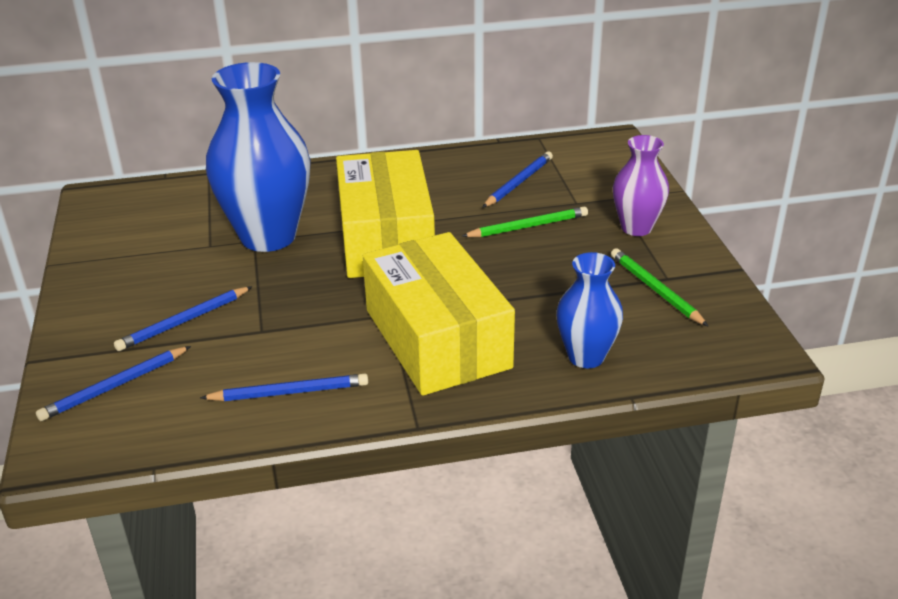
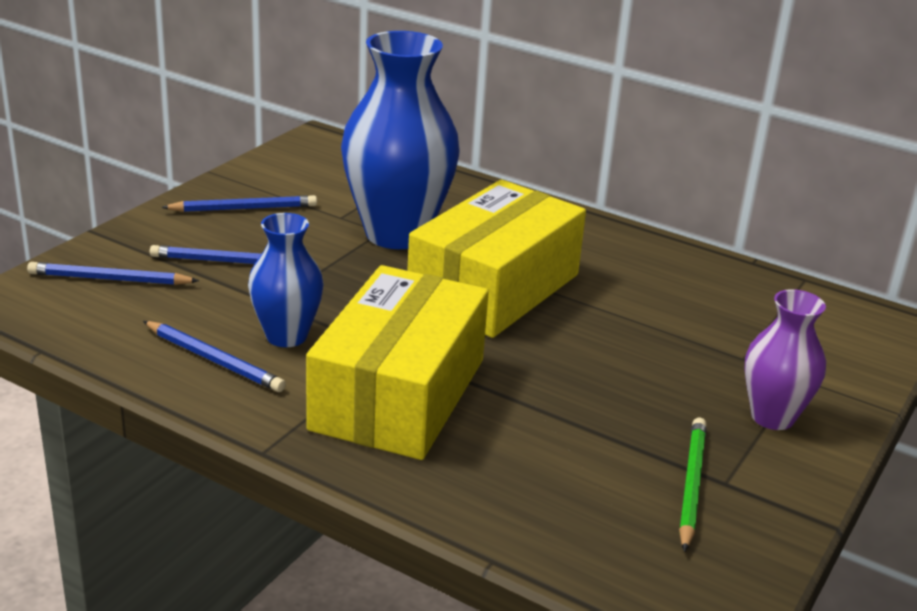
camera: 40 degrees right, 5 degrees down
(518, 183) = (709, 308): blue pencil -> blue pencil (243, 208)
(528, 226) = (650, 351): green pencil -> none
(586, 357) = (509, 496): blue vase -> blue vase (286, 336)

